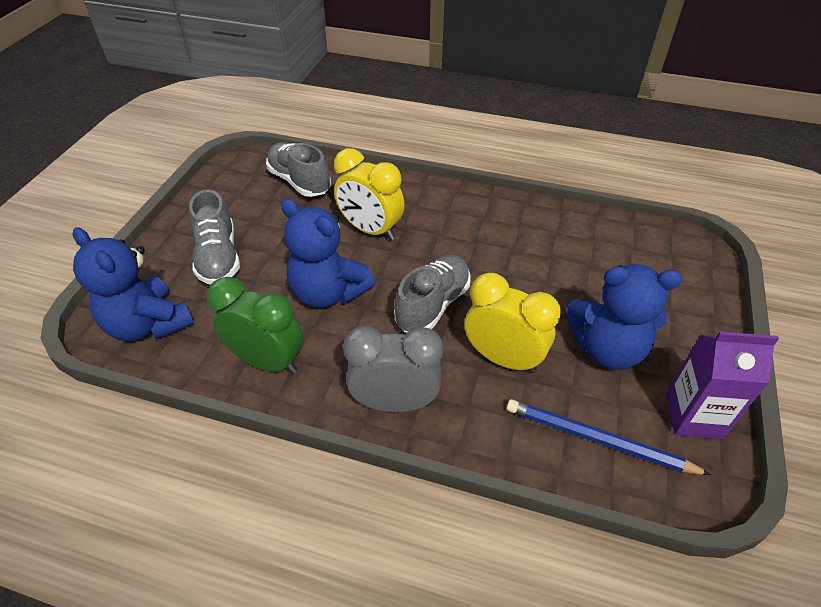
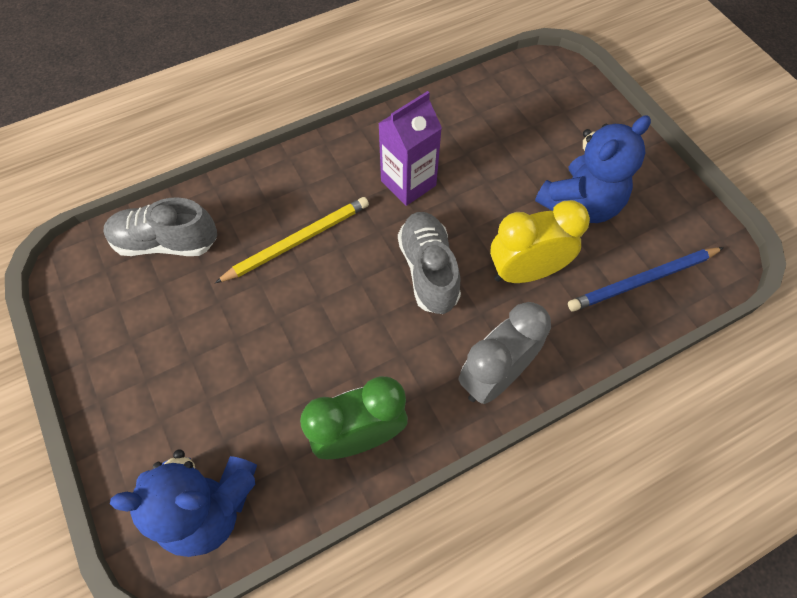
camera: 45 degrees left, 15 degrees up
(218, 257) = (188, 385): grey shoe -> none
(328, 292) = (333, 331): blue teddy bear -> none
(370, 230) = (297, 241): yellow clock -> yellow pencil
(693, 416) = (674, 212): purple carton -> purple carton (408, 183)

